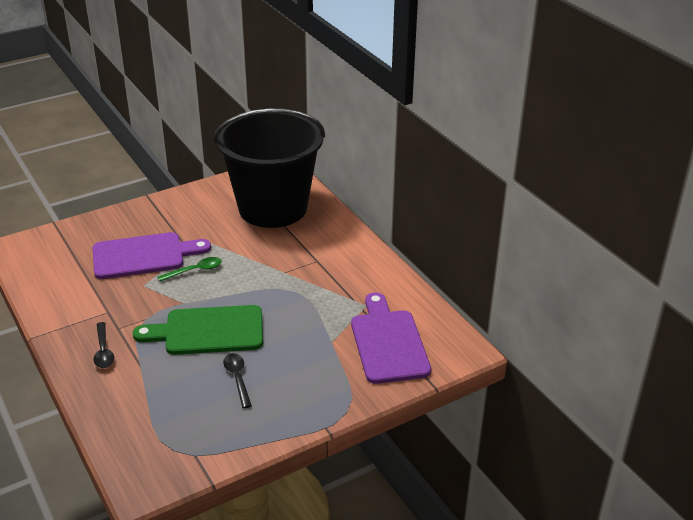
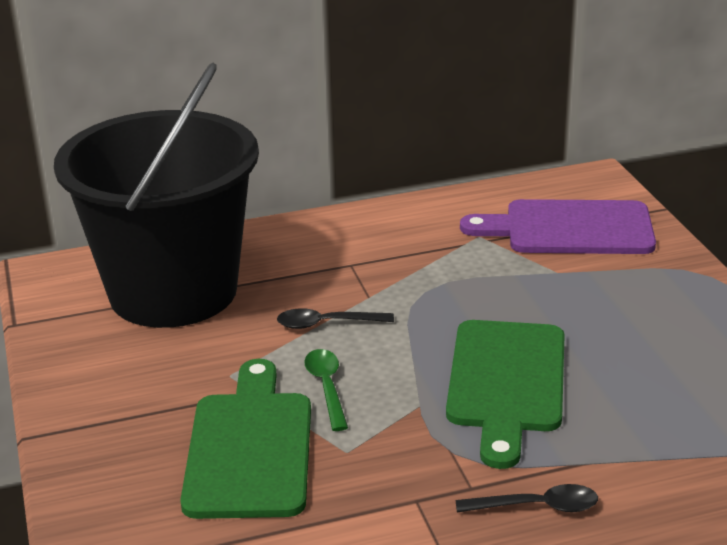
camera: 75 degrees left, 5 degrees down
(143, 256) = (249, 448): purple cutting board -> green cutting board
(237, 378) = (631, 361): black spoon -> black spoon (327, 324)

